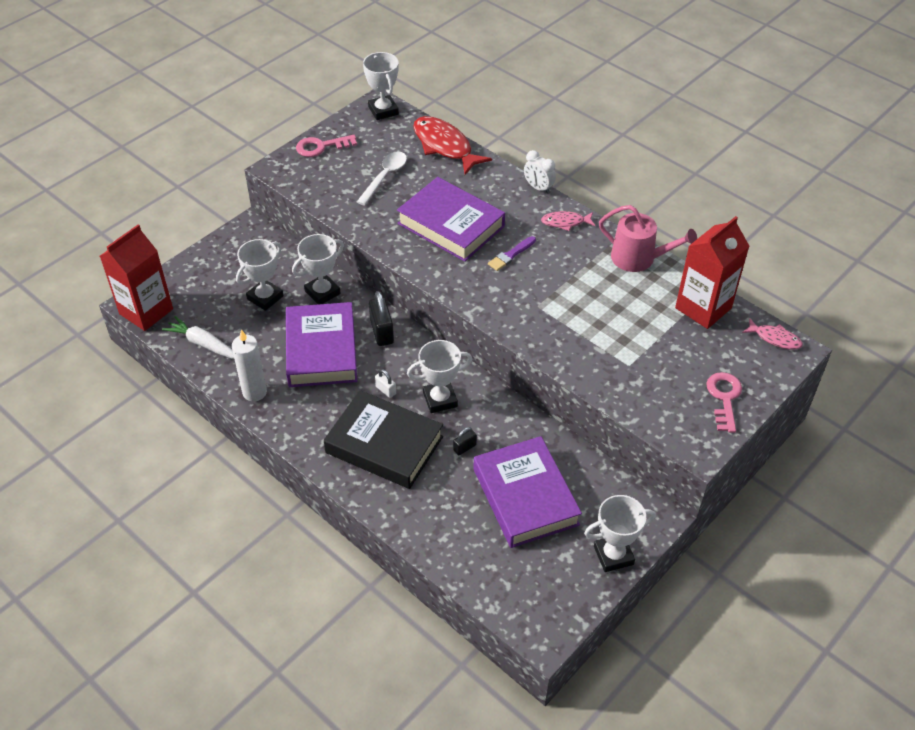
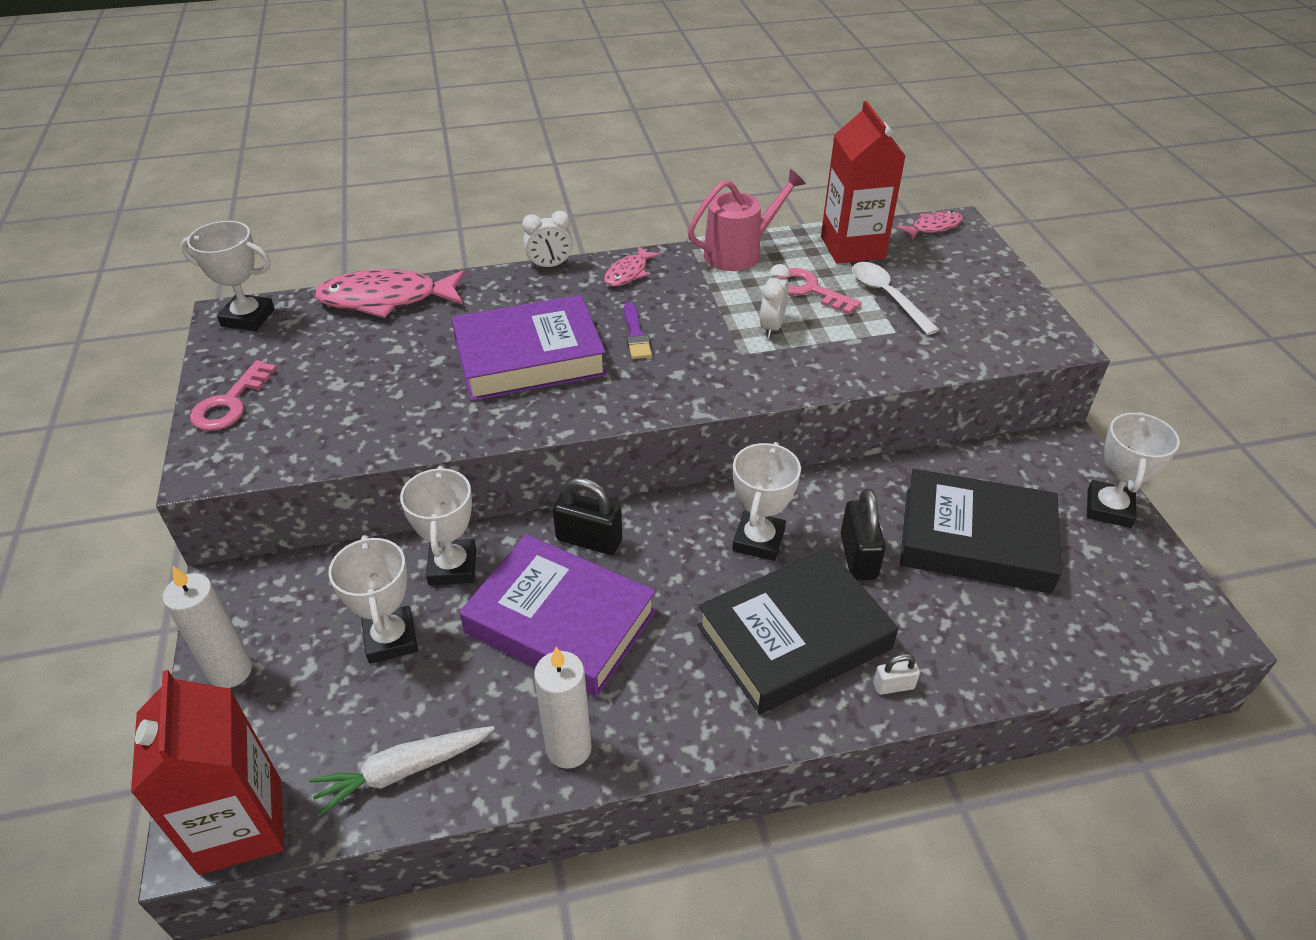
camera: 55 degrees left, 5 degrees down
(209, 258) = (230, 671): none -> white candle
(385, 177) = (370, 372): white spoon -> white spoon (886, 296)
(386, 390) = (697, 587): white padlock -> white padlock (893, 686)
(445, 146) = (386, 299): red fish -> pink fish
(464, 447) = (858, 556): black padlock -> black padlock, size x1.84
(525, 496) = (976, 539): purple book -> black book
(575, 307) = (771, 327): none -> white clock
(724, 398) = (993, 293): pink key -> pink key (809, 290)

